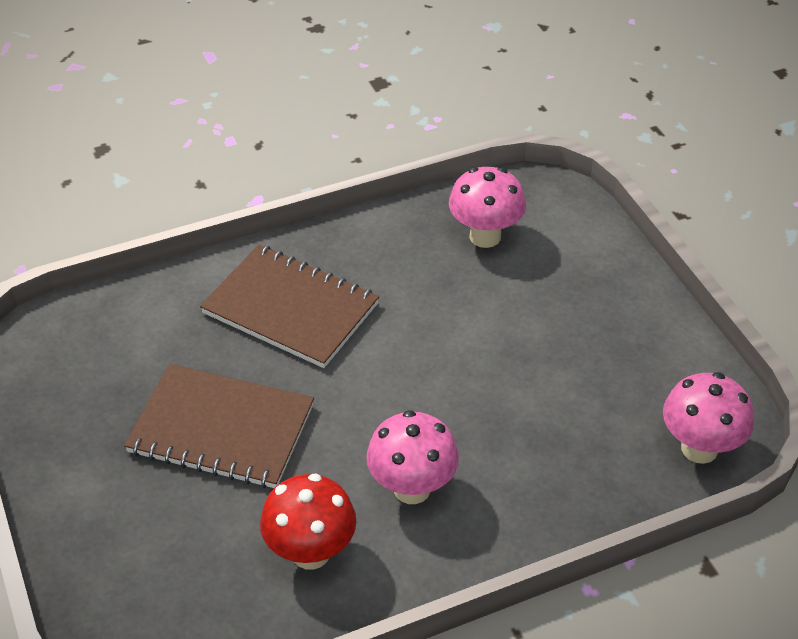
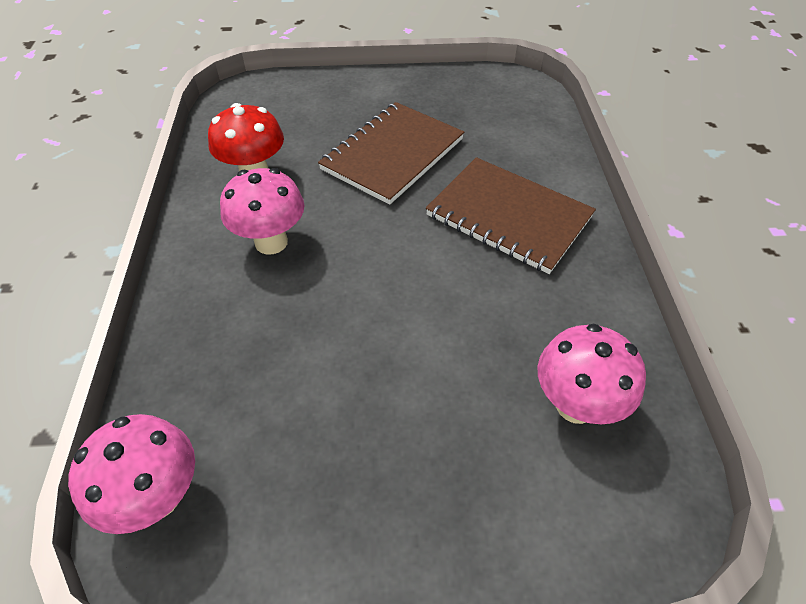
camera: 110 degrees right, 5 degrees up
(290, 308) = (508, 216): brown notebook -> brown notebook turned 75 degrees clockwise

